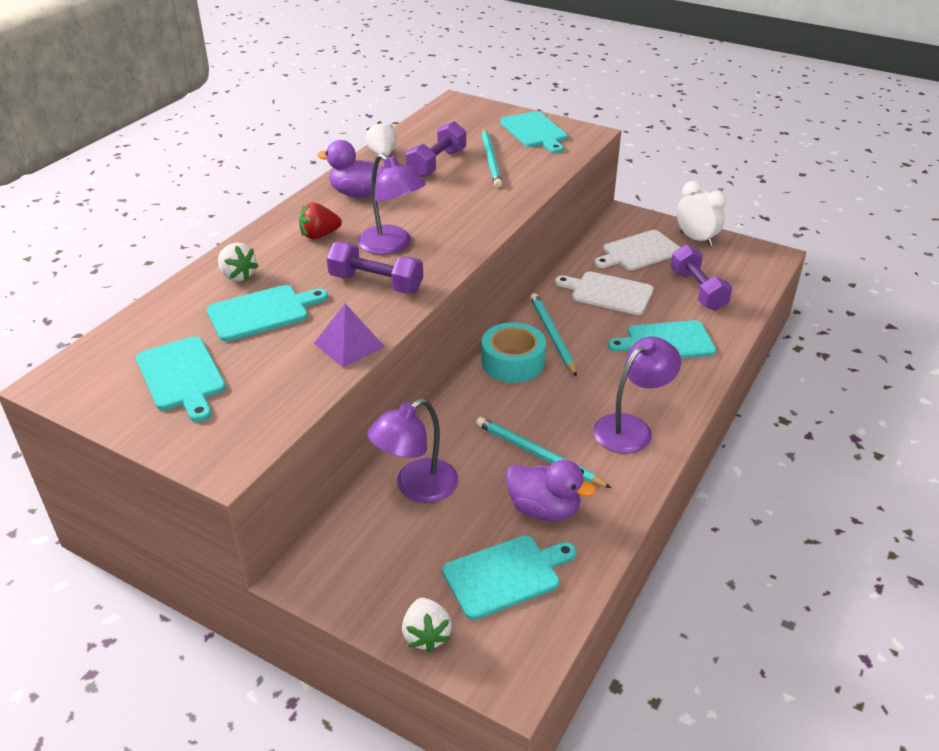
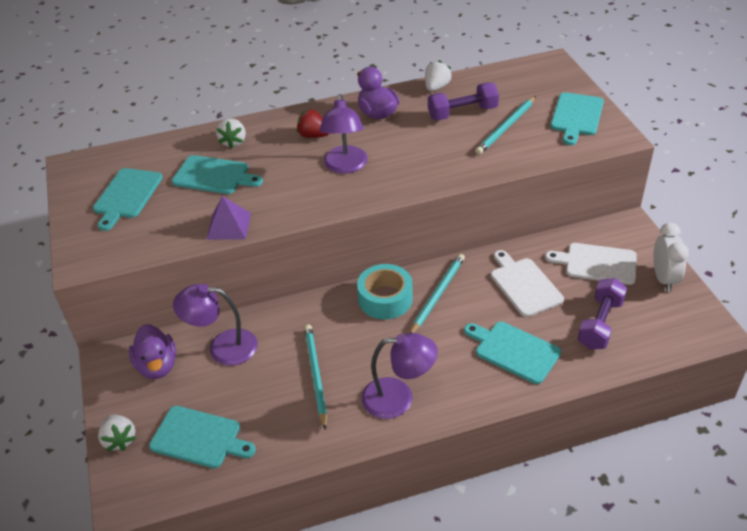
camera: 45 degrees right, 5 degrees up
(376, 283) = (299, 190): purple dumbbell -> none
(426, 635) = (119, 440): white strawberry -> white strawberry turned 60 degrees counterclockwise
(544, 509) = (272, 413): purple duck -> purple duck (157, 366)

